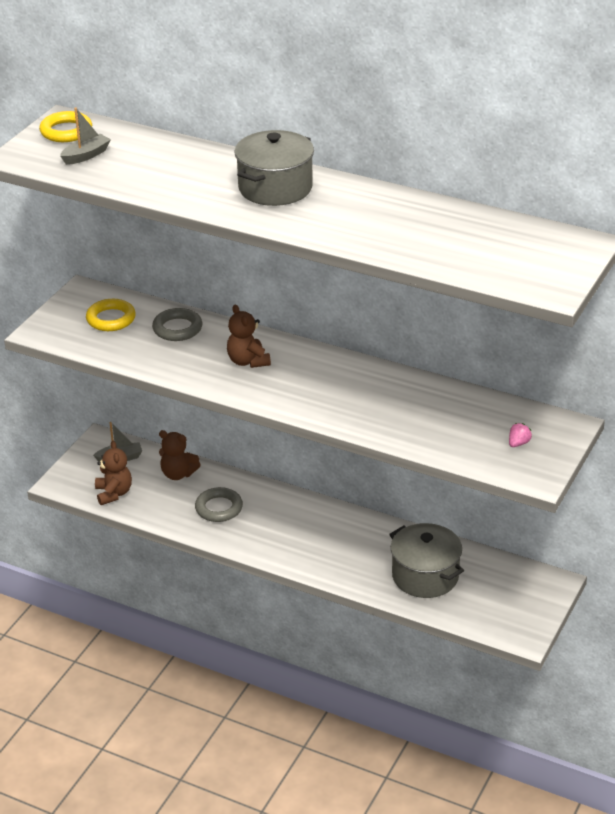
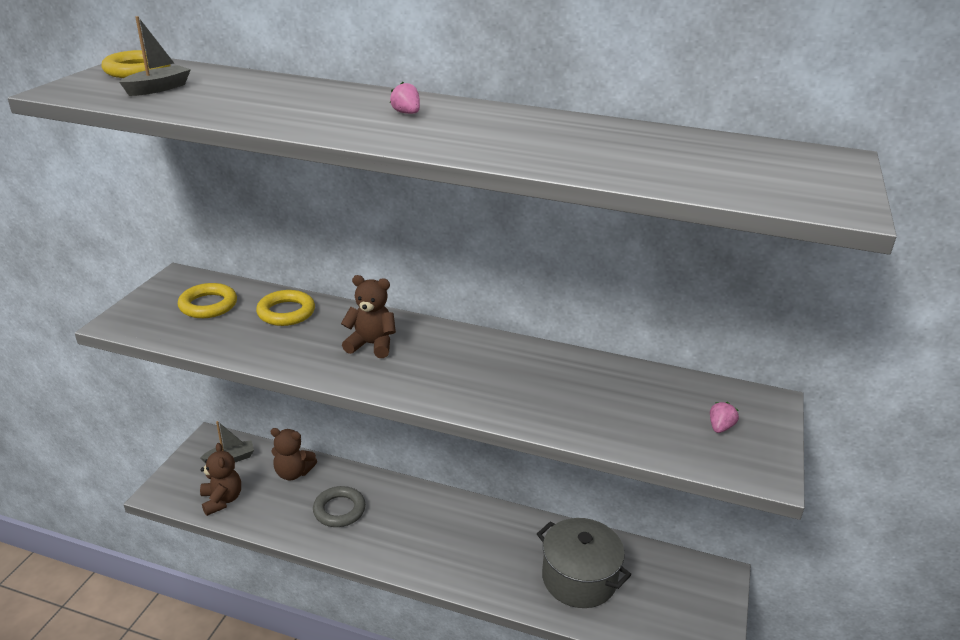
camera: 10 degrees left, 5 degrees down
(177, 328) = (286, 312): grey ring -> yellow ring
(248, 361) = (371, 345): brown teddy bear -> brown teddy bear turned 135 degrees clockwise
(275, 188) = (406, 113): grey pot -> pink strawberry

